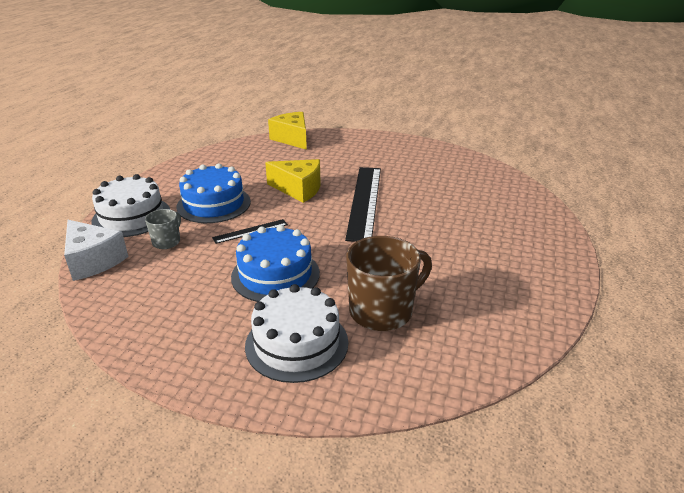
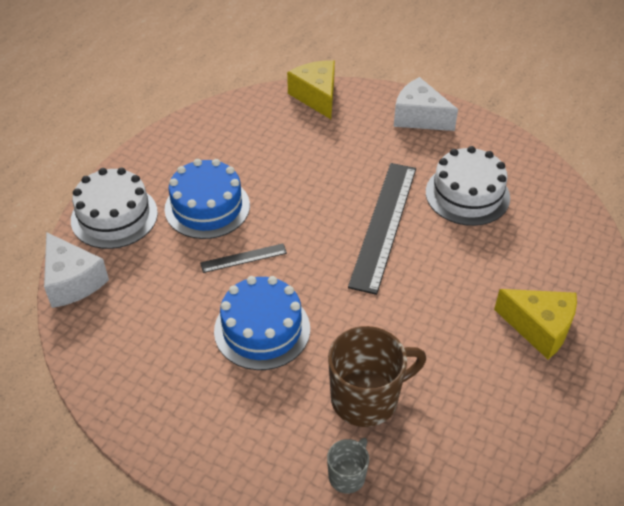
camera: 10 degrees right, 15 degrees up
(167, 241) = (151, 262): grey mug -> grey mug (347, 475)
(297, 343) = (270, 427): white cake -> white cake (467, 194)
(298, 189) = (309, 193): yellow cheese -> yellow cheese (539, 328)
(374, 143) = (419, 117): none -> white cheese

